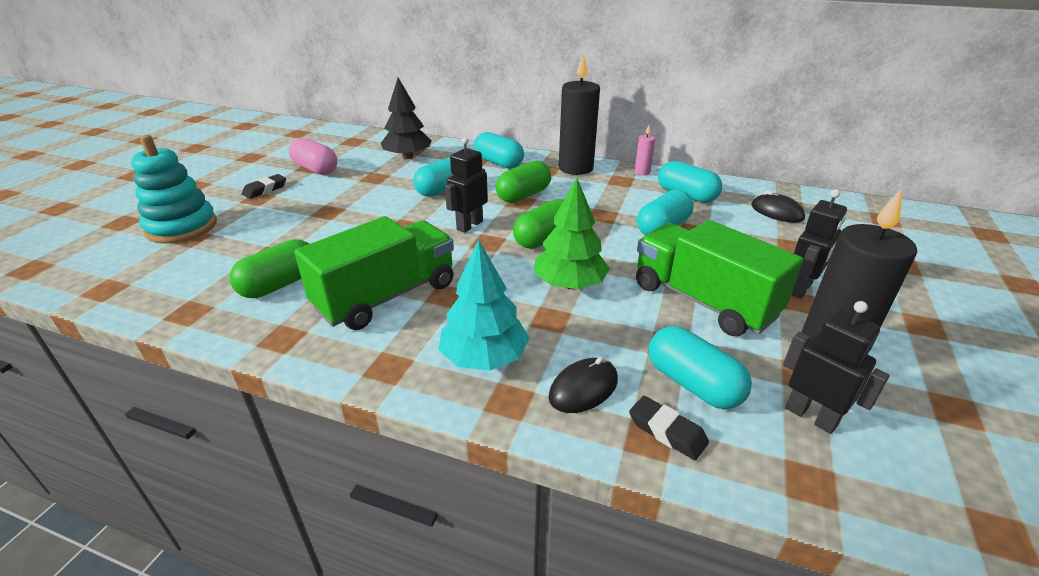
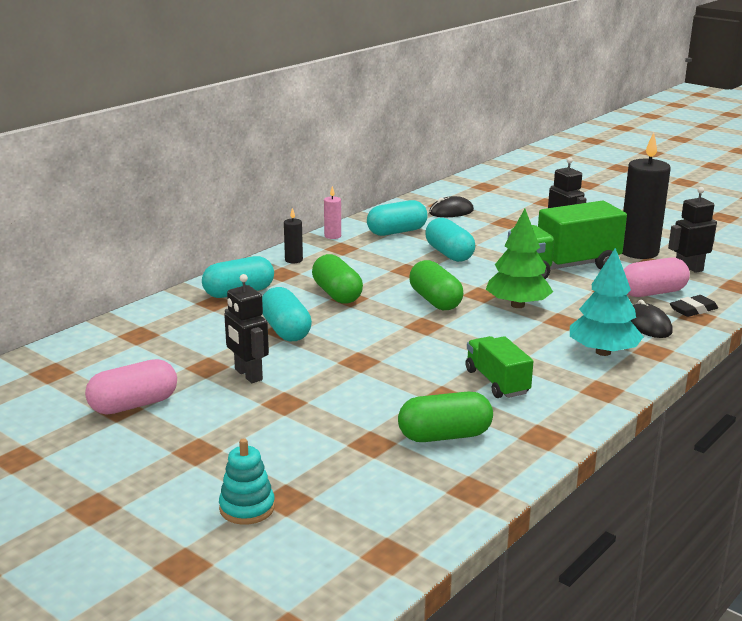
camera: 70 degrees left, 10 degrees down
(182, 227) = (247, 508): turquoise stacking toy -> turquoise stacking toy, size x0.58
(265, 189) = (172, 444): black eraser -> none
(280, 284) = (444, 436): green capsule -> green capsule turned 75 degrees counterclockwise
(386, 296) = (497, 382): green truck -> green truck, size x0.58
(407, 157) = (160, 340): black tree -> none
(469, 225) = (384, 329): black robot -> black robot (248, 375)
(575, 168) = (293, 260): black candle -> black candle, size x0.44
(693, 384) = (652, 293): turquoise capsule -> pink capsule

